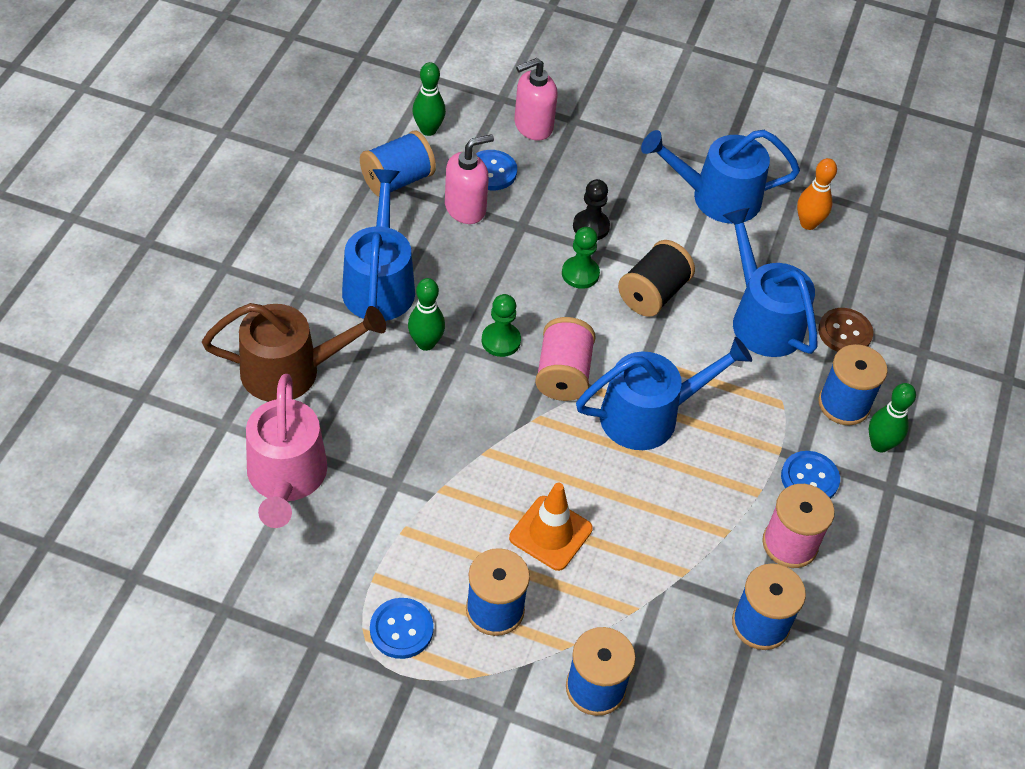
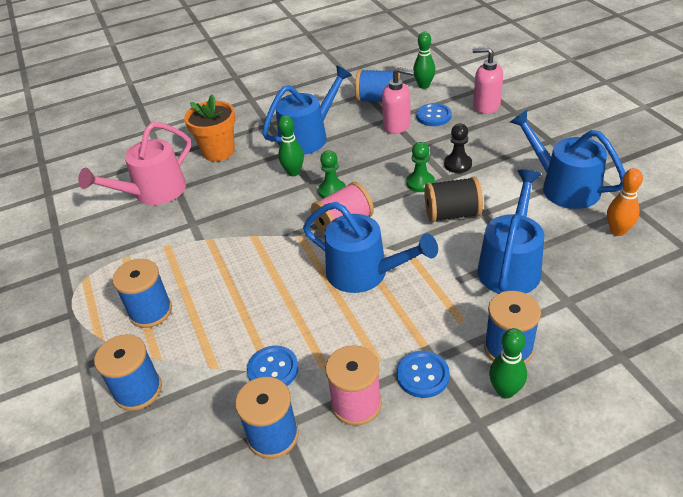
camera: 55 degrees right, 10 degrees down
(290, 371) = (218, 151): brown watering can -> orange flower pot
(401, 629) = (101, 288): blue button -> blue button (273, 369)
(550, 533) = (228, 295): orange traffic cone -> none
(845, 332) = (566, 306): brown button -> none

